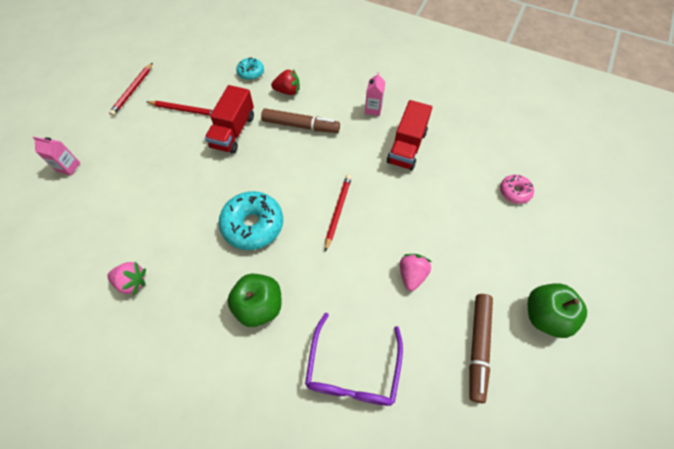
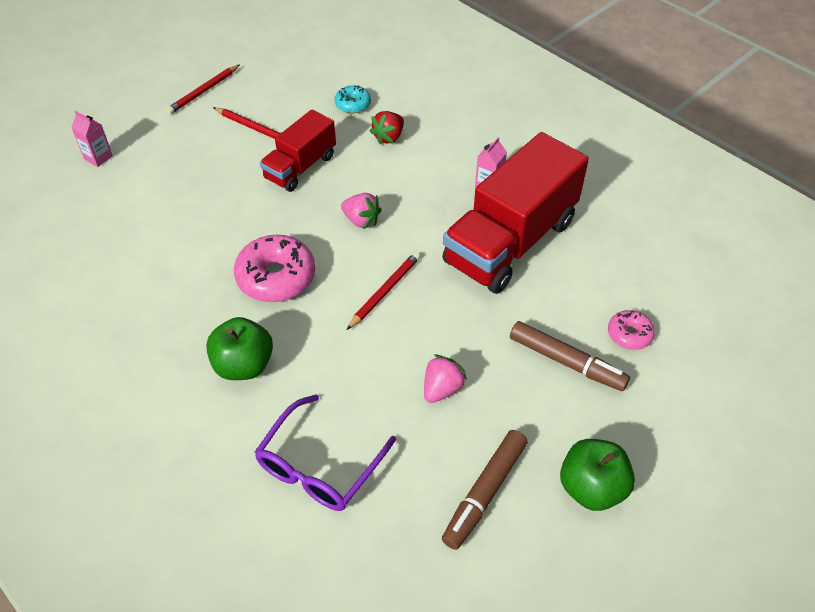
camera: 20 degrees right, 10 degrees down
(132, 282) = (116, 297): pink strawberry -> pink strawberry (361, 220)
(253, 225) = (276, 277): turquoise donut -> pink donut
(288, 91) = (389, 137): red strawberry -> red strawberry turned 105 degrees clockwise
(300, 125) = (385, 181): brown marker -> brown marker (566, 361)
(406, 147) = (510, 242): red truck -> red truck, size x1.79

